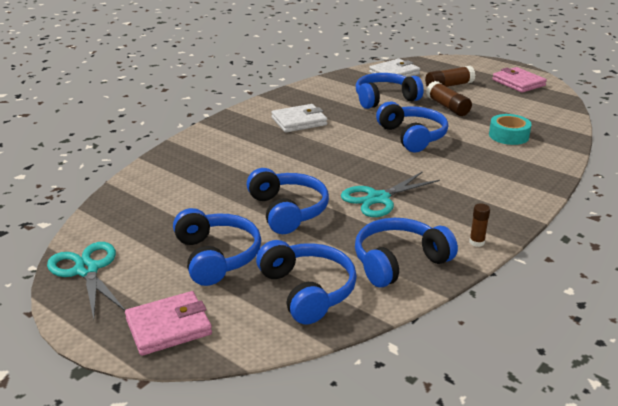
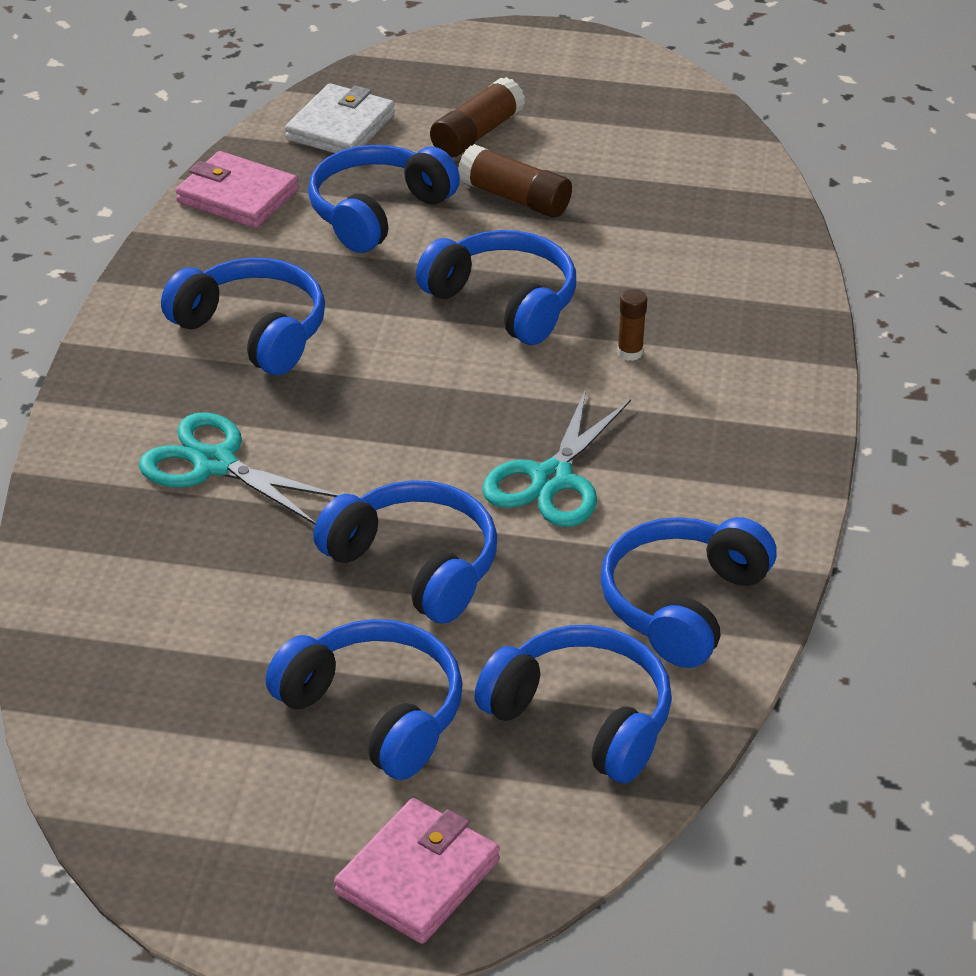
camera: 30 degrees left, 10 degrees up
(87, 270) = (167, 832): turquoise scissors -> turquoise scissors (215, 464)
(299, 121) = (252, 331): white wallet -> blue headphones
(476, 242) = (775, 517): brown glue stick -> brown glue stick (630, 352)
(508, 135) = (674, 243): turquoise tape -> none
(518, 83) = (604, 85): pink wallet -> pink wallet (237, 196)

